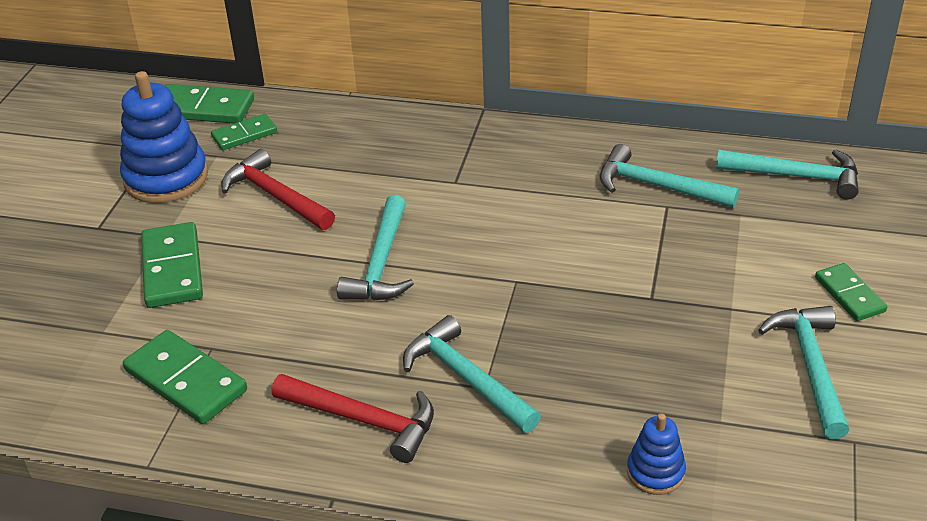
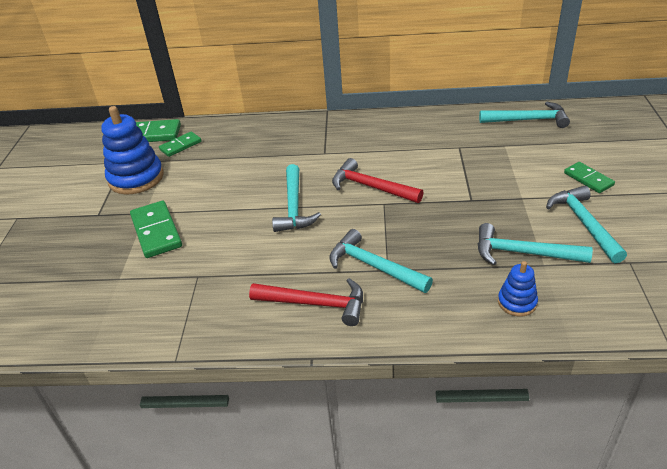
camera: 10 degrees left, 0 degrees up
(186, 380) = (186, 300): green domino -> none
(275, 196) = (212, 178): red hammer -> red hammer (371, 187)
(657, 186) = (449, 137): turquoise hammer -> turquoise hammer (523, 253)

